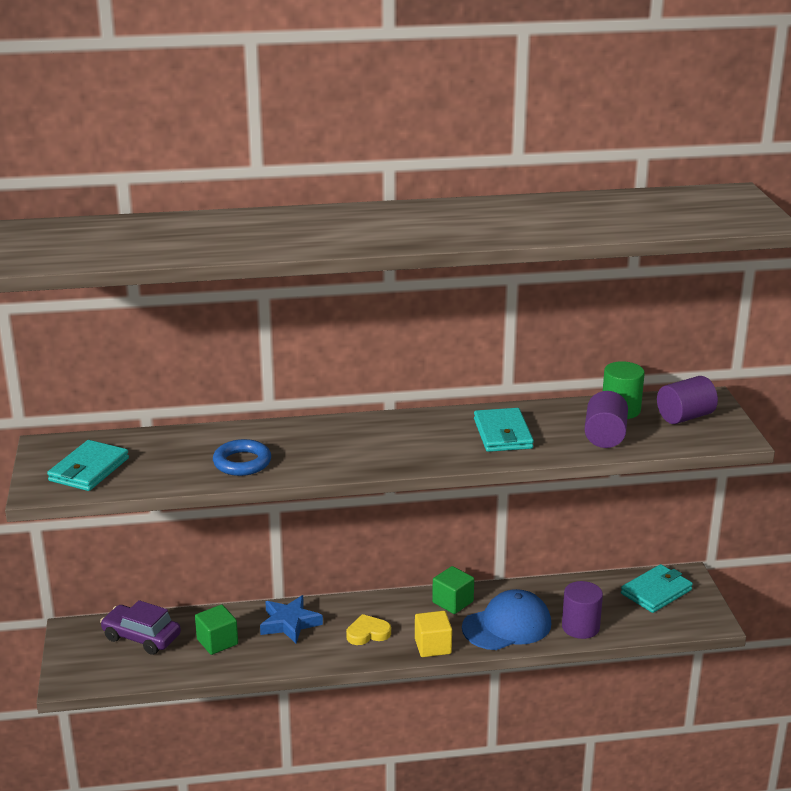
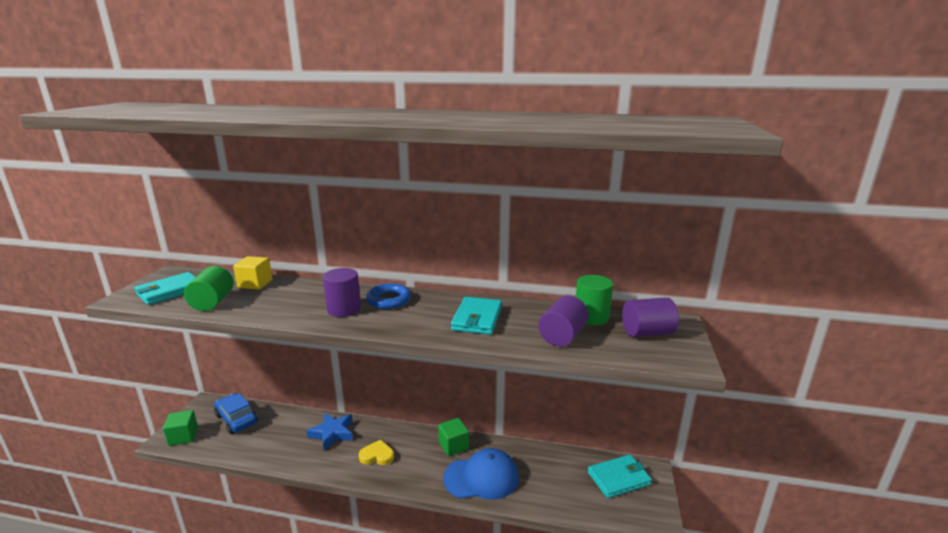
camera: 20 degrees right, 5 degrees down
(141, 637) = (236, 419): purple car -> blue car
(168, 472) = (213, 302): none -> green cylinder
(217, 642) = (277, 435): green cube -> green cube (183, 436)
(242, 462) = (267, 304): blue ring -> blue ring (389, 300)
(433, 646) = (415, 480): yellow cube -> yellow cube (255, 284)
(580, 627) = (539, 495): purple cylinder -> purple cylinder (344, 309)

